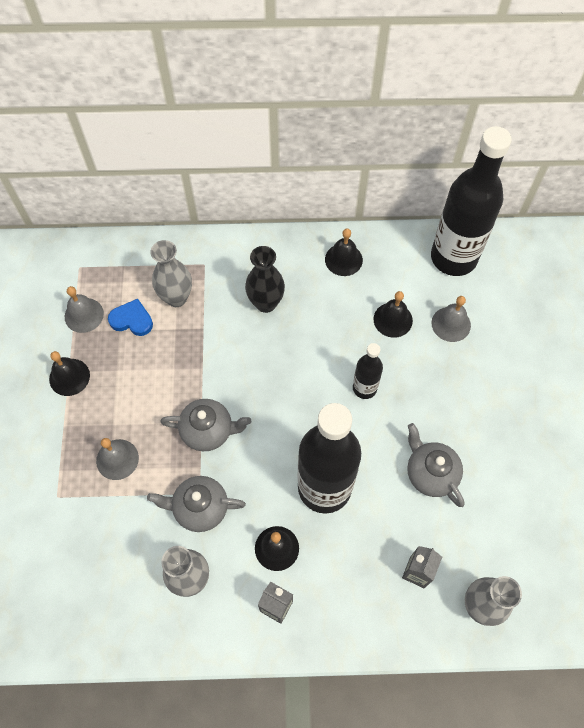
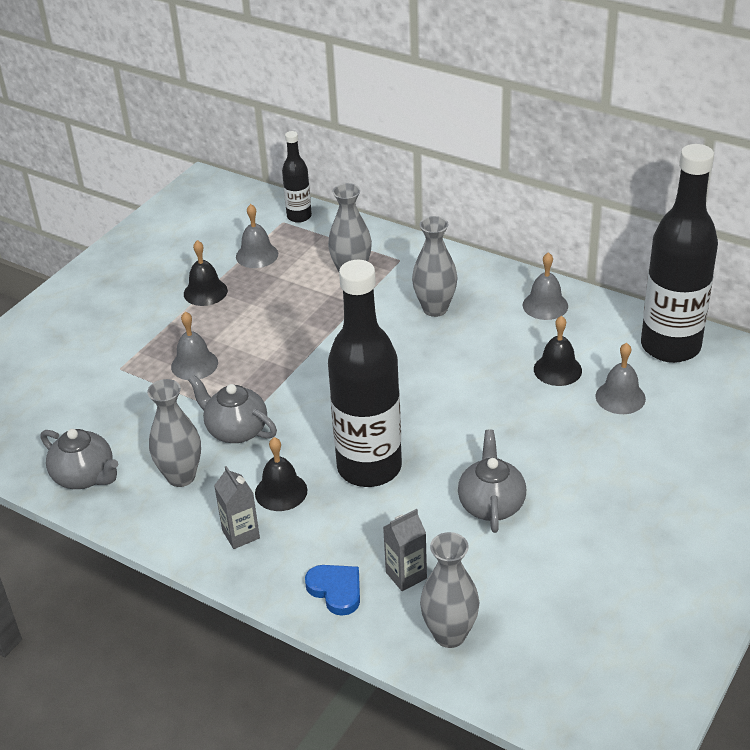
camera: 35 degrees right, 25 degrees down
(132, 320) = (296, 274): blue heart -> blue heart (336, 590)
(208, 431) = (295, 379): grey teapot -> grey teapot (85, 477)
(266, 303) = (435, 309): black vase -> grey vase
(343, 259) = (545, 305): black bell -> grey bell
(364, 388) = (479, 410): black bottle -> black bottle (299, 216)

